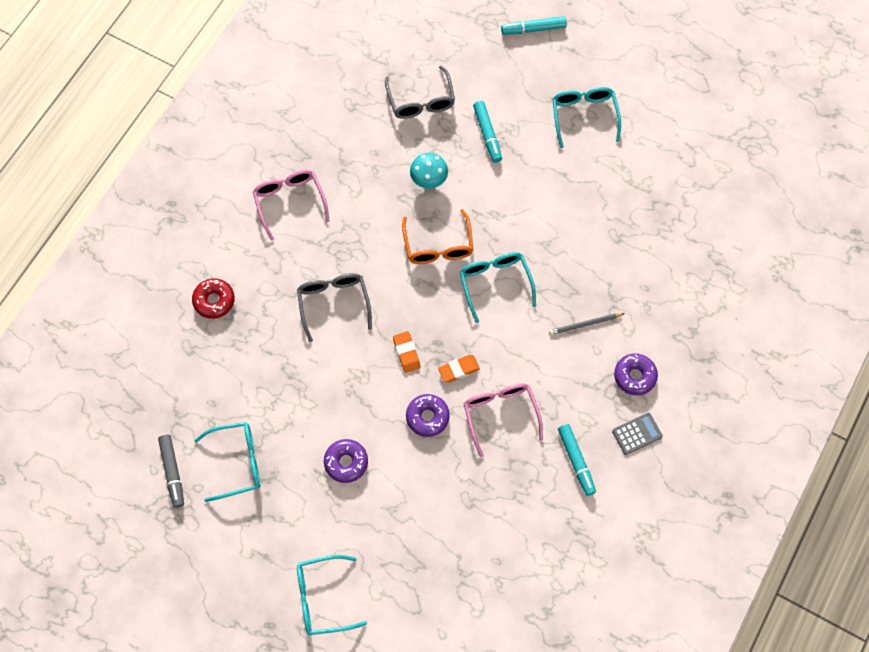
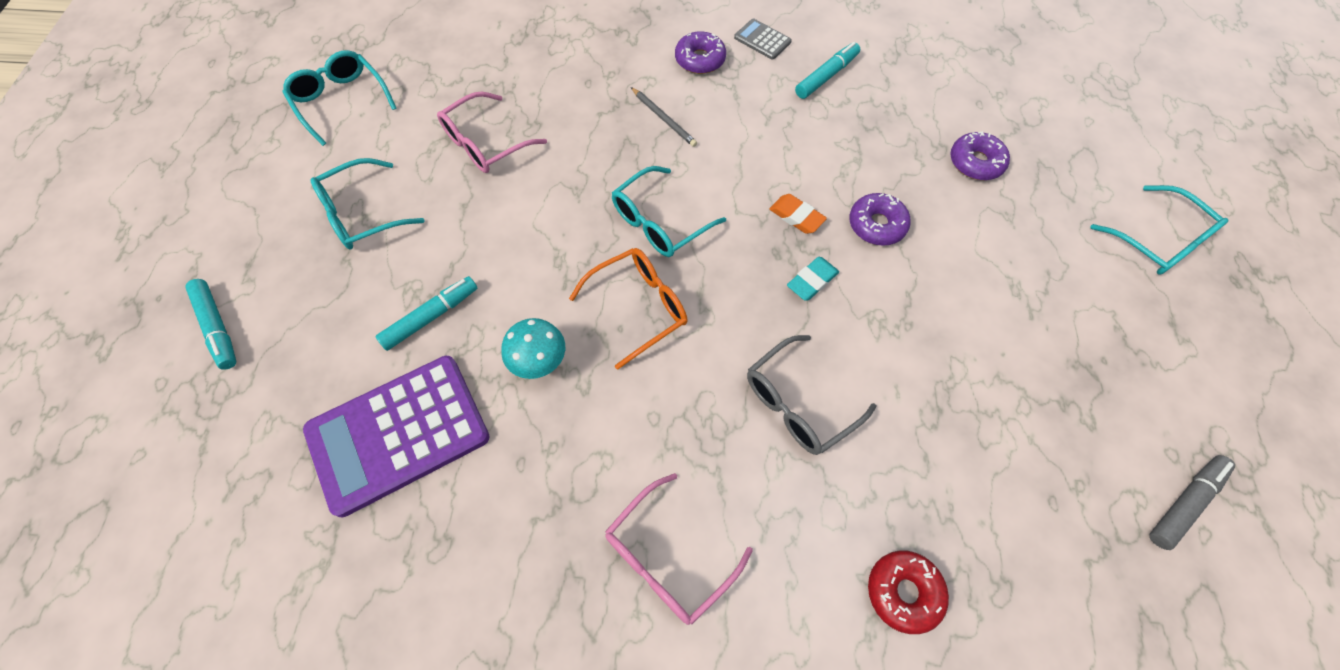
camera: 115 degrees left, 5 degrees down
(237, 462) = (1099, 418): turquoise glasses -> turquoise glasses (341, 101)
(346, 462) = (995, 287): purple donut -> purple donut (975, 162)
(406, 353) = (812, 281): orange eraser -> turquoise eraser
(421, 101) = (398, 434): grey glasses -> purple calculator
(500, 414) = (822, 157): pink glasses -> pink glasses (485, 144)

